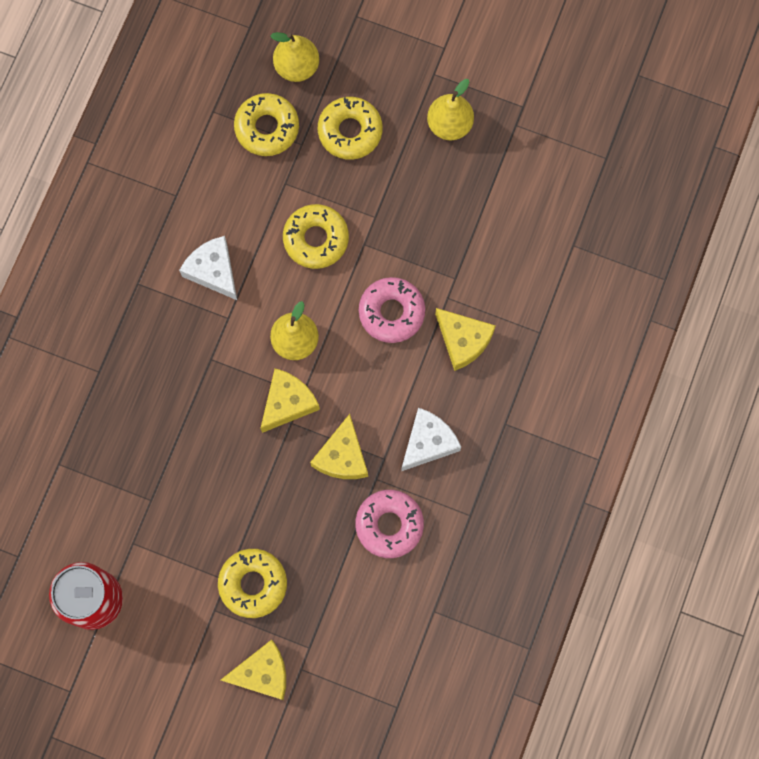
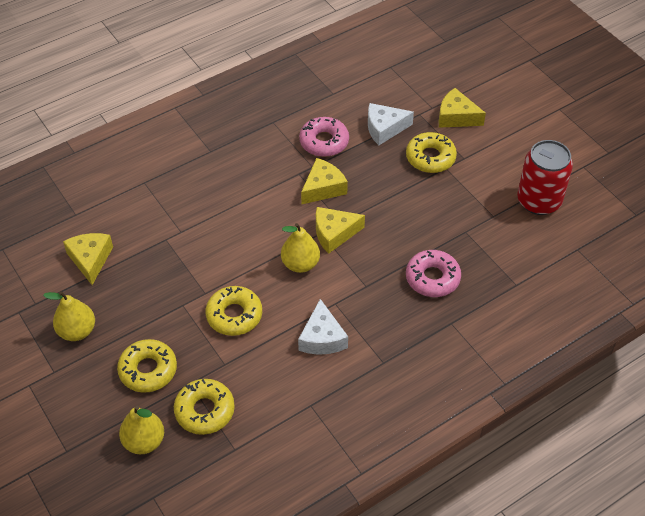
camera: 145 degrees left, 25 degrees down
(391, 312) = (223, 244): pink donut -> pink donut (432, 278)
(428, 442) = (264, 167): white cheese -> white cheese (384, 128)
(463, 340) = (194, 204): yellow cheese -> yellow cheese (90, 260)

